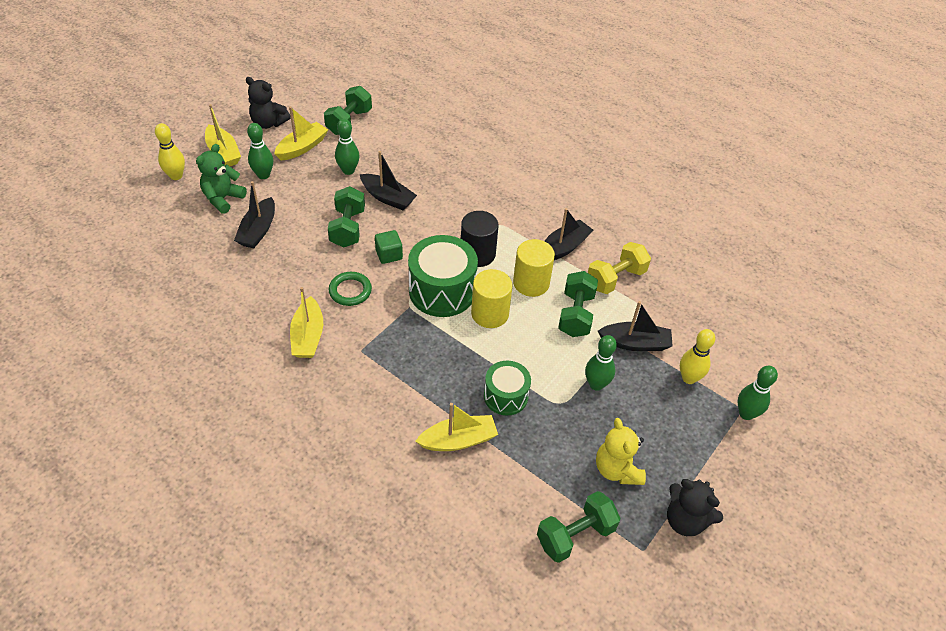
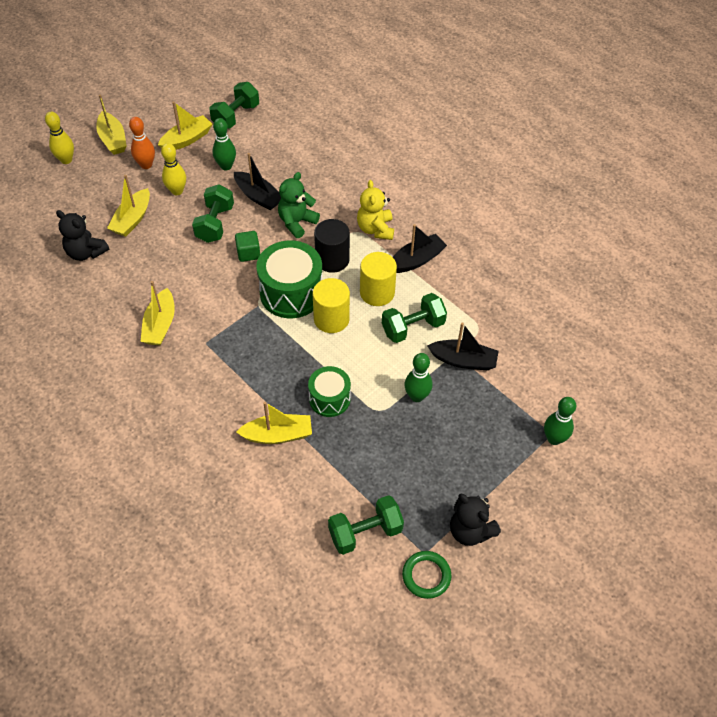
camera: 10 degrees right, 5 degrees up
(223, 198) = (105, 185): green teddy bear -> green teddy bear (297, 222)
(258, 230) = (132, 219): black boat -> yellow boat
(263, 175) = (146, 165): green bowling pin -> orange bowling pin
(268, 123) = (159, 112): black teddy bear -> black teddy bear (86, 252)
(350, 291) = (206, 285): green ring -> green ring (426, 576)
(575, 315) = (413, 327): green dumbbell -> green dumbbell turned 45 degrees clockwise
(615, 279) = (460, 295): yellow dumbbell -> none
(617, 469) = (417, 477): yellow teddy bear -> yellow teddy bear (375, 229)
(689, 378) = (507, 399): yellow bowling pin -> yellow bowling pin (177, 191)

